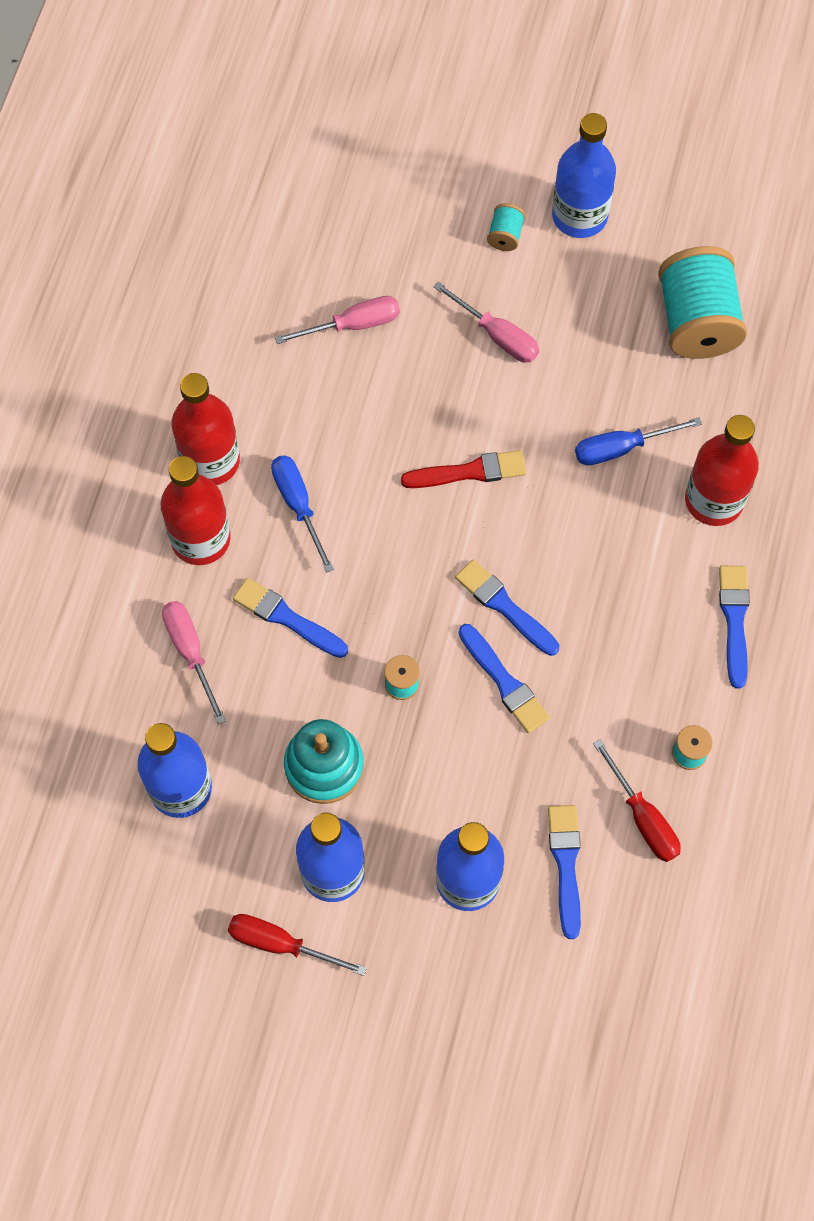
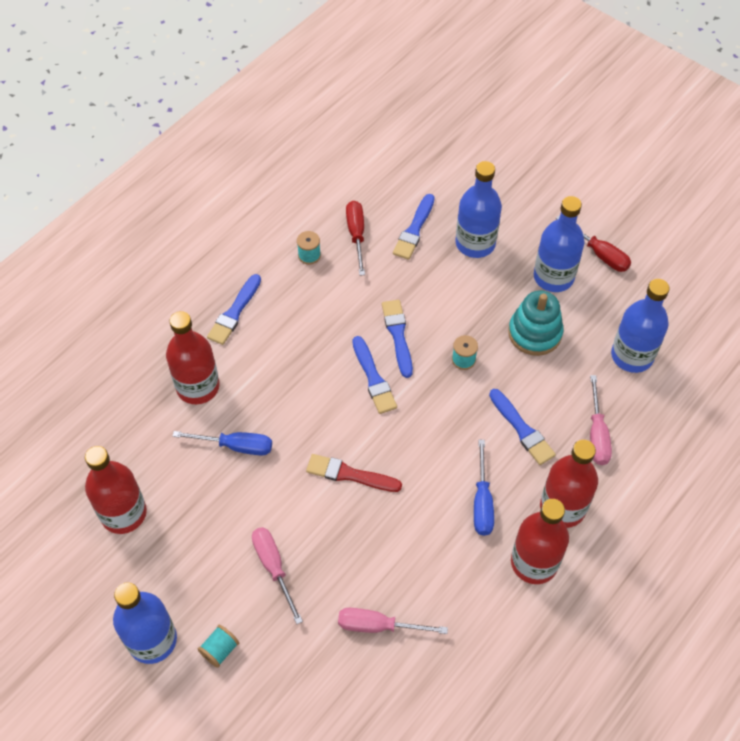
camera: 155 degrees left, 10 degrees down
(697, 321) = (123, 513): turquoise spool -> red bottle

